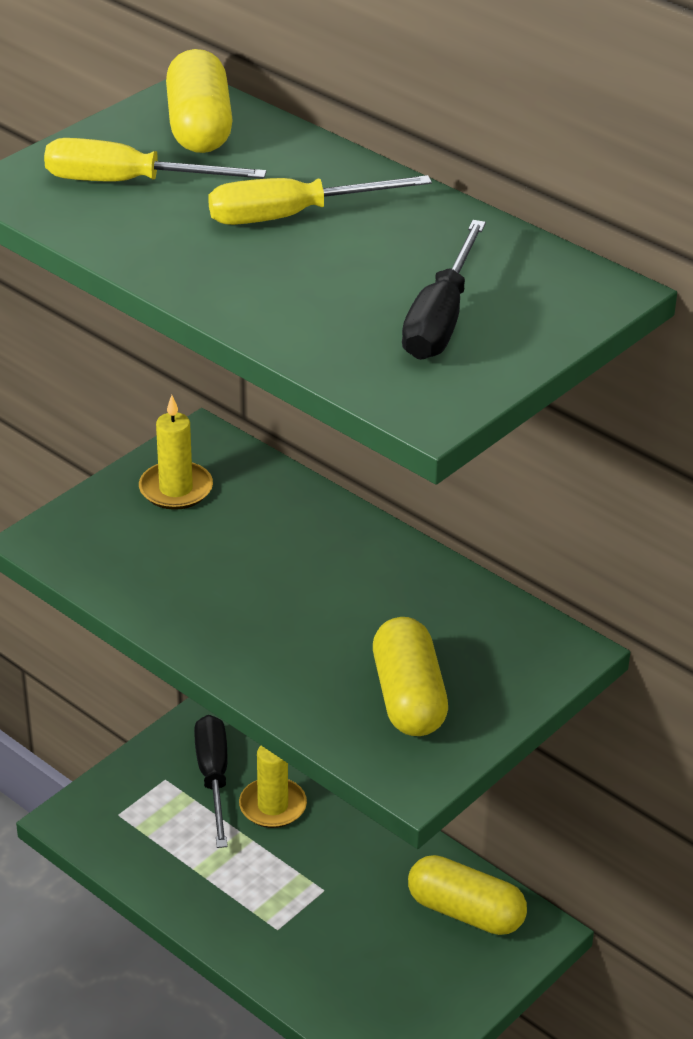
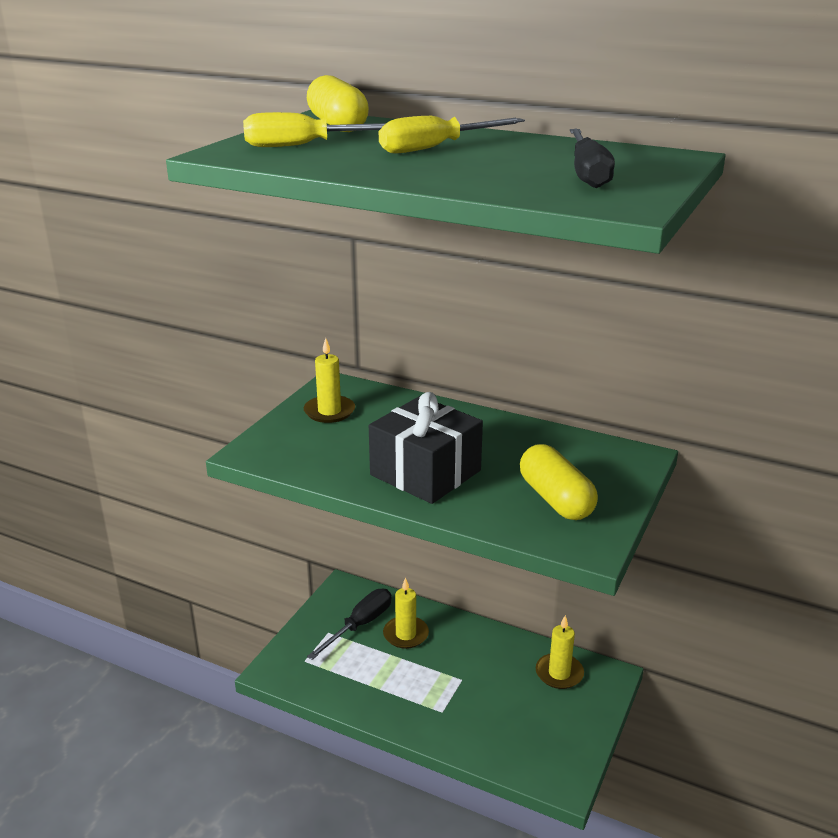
camera: 15 degrees left, 10 degrees down
(214, 778) = (360, 625): black screwdriver -> black screwdriver turned 60 degrees clockwise
(258, 620) = (425, 473): none -> black gift
(466, 912) = (559, 673): yellow capsule -> yellow candle

